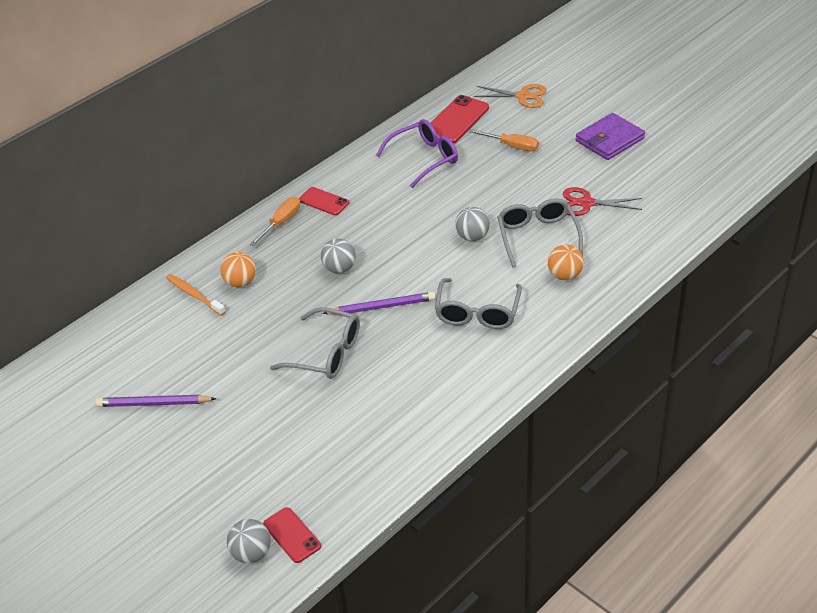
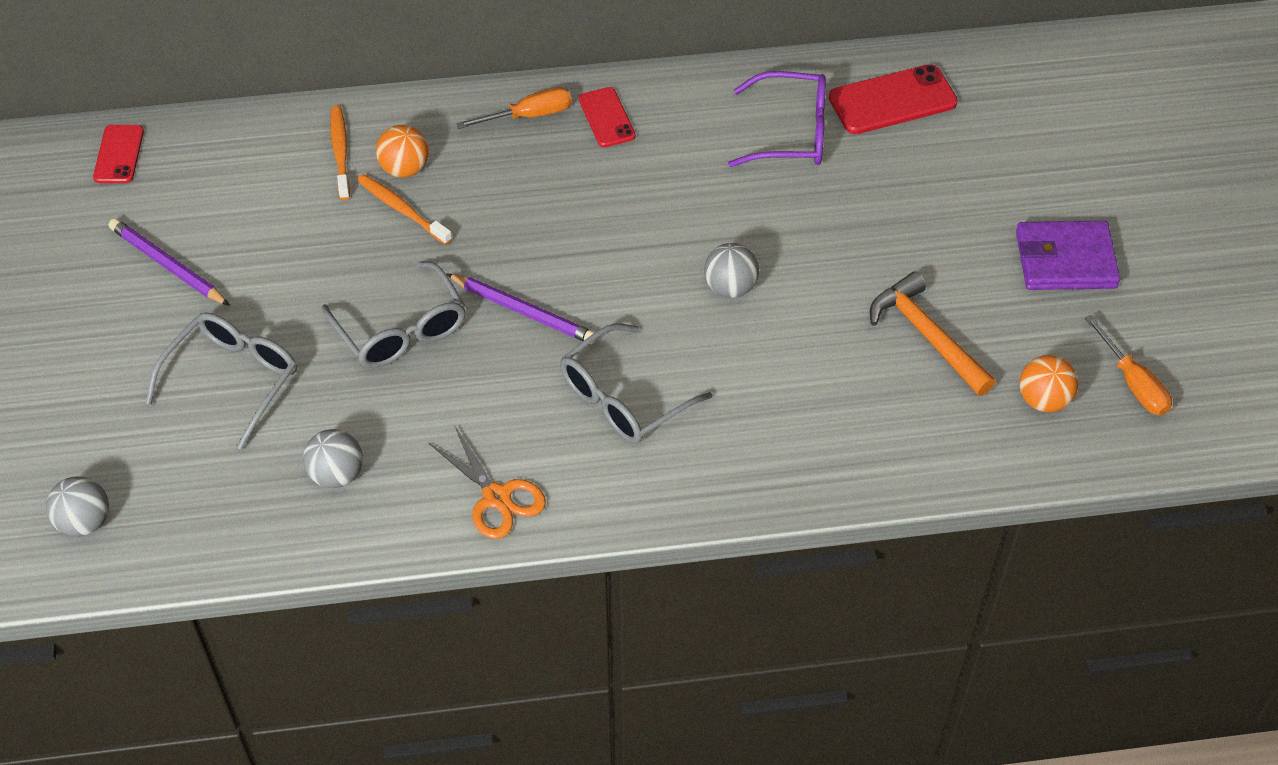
camera: 35 degrees right, 10 degrees up
(261, 301) = (402, 209): none -> orange toothbrush
(292, 535) = (142, 532): red phone -> red phone (119, 154)
(339, 268) = (530, 225): grey ball -> grey ball (336, 474)
(512, 146) = (922, 186): orange screwdriver -> orange screwdriver (1133, 383)
(523, 96) = (1020, 117): orange scissors -> orange scissors (497, 497)
(537, 237) = (810, 342): grey glasses -> grey glasses (232, 380)
(565, 275) = (784, 421): orange ball -> orange ball (1043, 400)
(586, 203) = (927, 336): red scissors -> orange hammer

